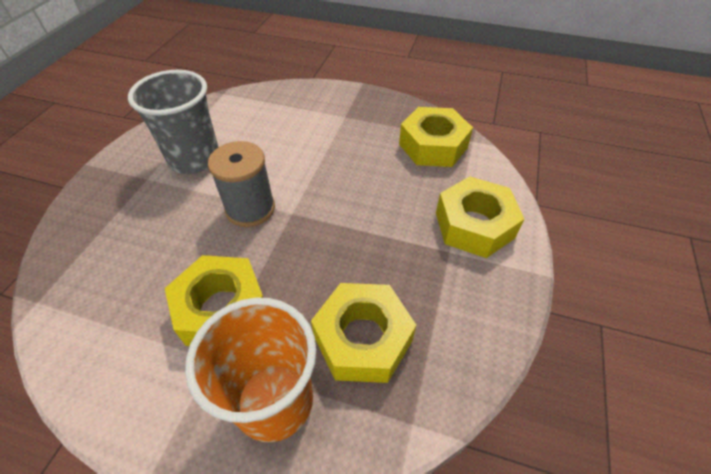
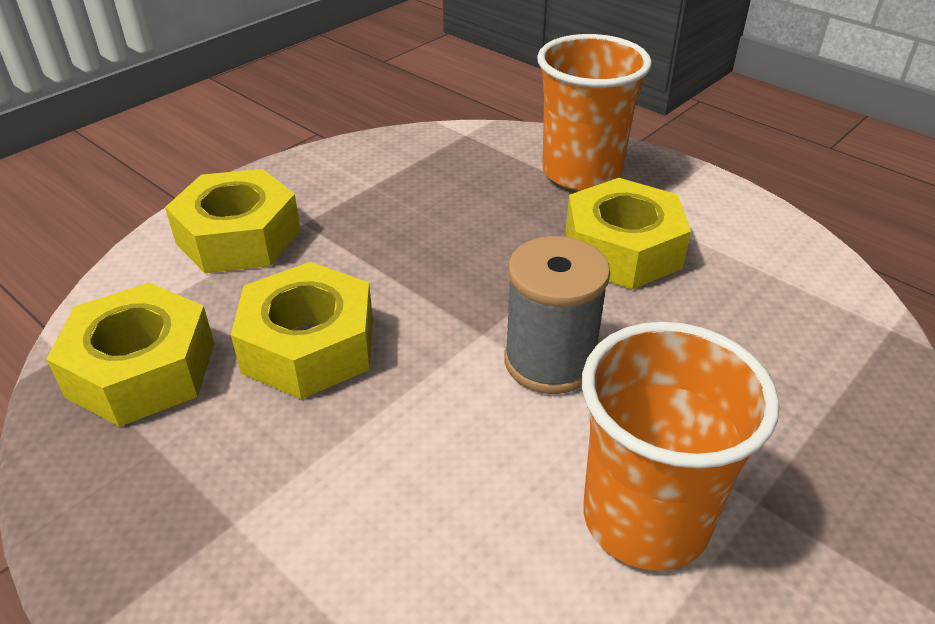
camera: 155 degrees left, 10 degrees down
(194, 159) = (645, 518): grey cup -> orange cup
(362, 339) = (471, 185): yellow nut -> yellow nut (309, 346)

